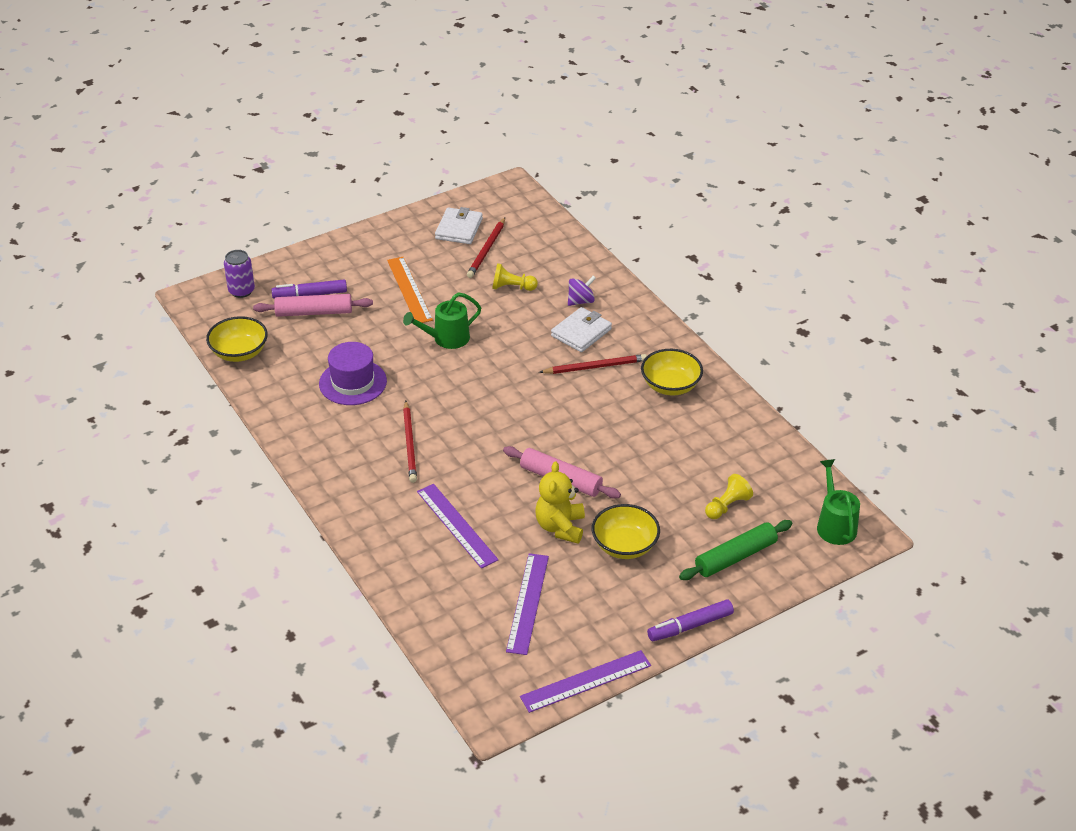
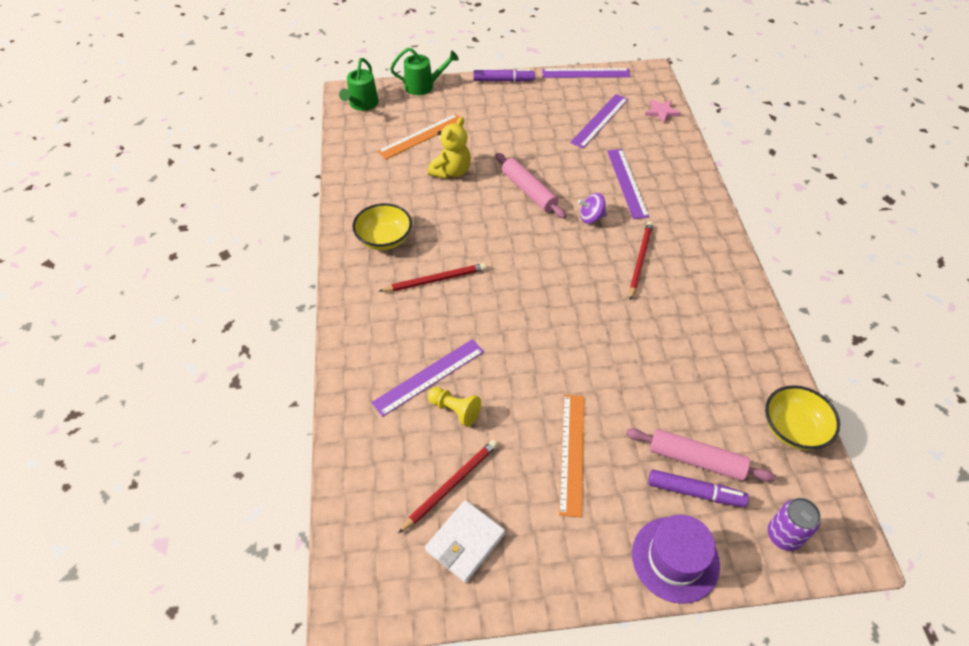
camera: 155 degrees left, 10 degrees up
(353, 382) = (674, 344): purple hat -> purple hat (675, 559)
(446, 339) = (559, 364): green watering can -> green watering can (424, 86)
(452, 646) = (662, 112): none -> pink star
(547, 300) = (429, 376): none -> purple ruler
(560, 527) = (550, 158): yellow teddy bear -> yellow teddy bear (451, 171)
(581, 301) = (395, 362): purple spinning top -> purple spinning top (591, 217)
(581, 332) = (421, 322): white wallet -> none
(595, 367) = (435, 280): red pencil -> red pencil turned 150 degrees clockwise
(624, 545) = (512, 134): yellow bowl -> none
(727, 506) = (421, 136): yellow pawn -> orange ruler
(735, 557) = (444, 106): green rolling pin -> none

